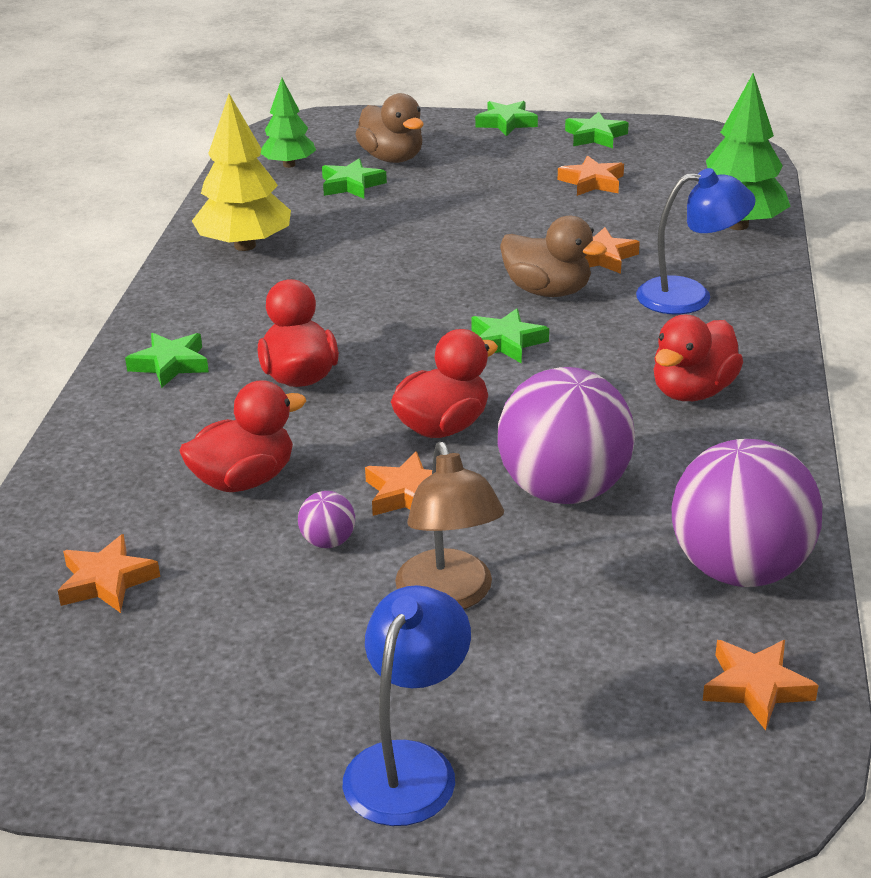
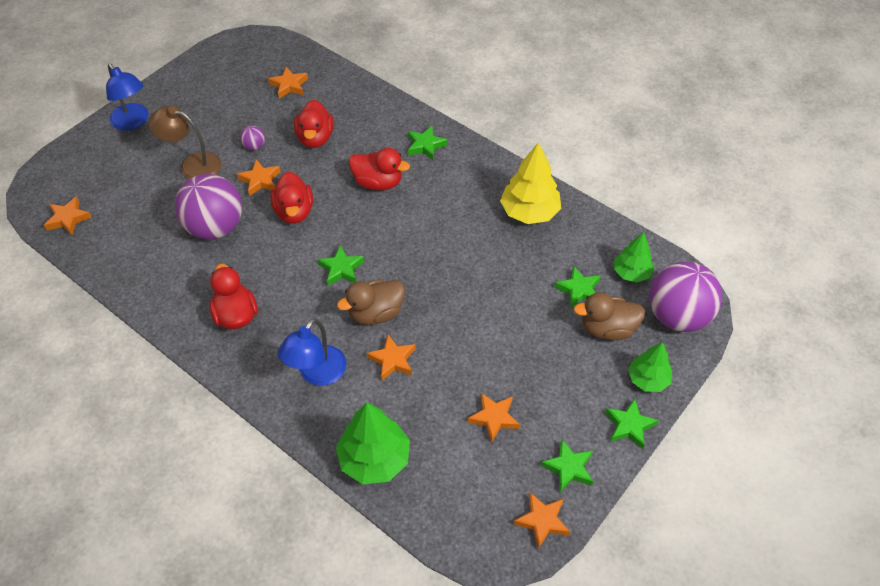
camera: 120 degrees right, 20 degrees up
(436, 127) = (648, 379): none -> green tree
(669, 133) = (542, 521): none -> orange star
(739, 569) = (119, 252): purple ball -> purple ball (677, 316)

